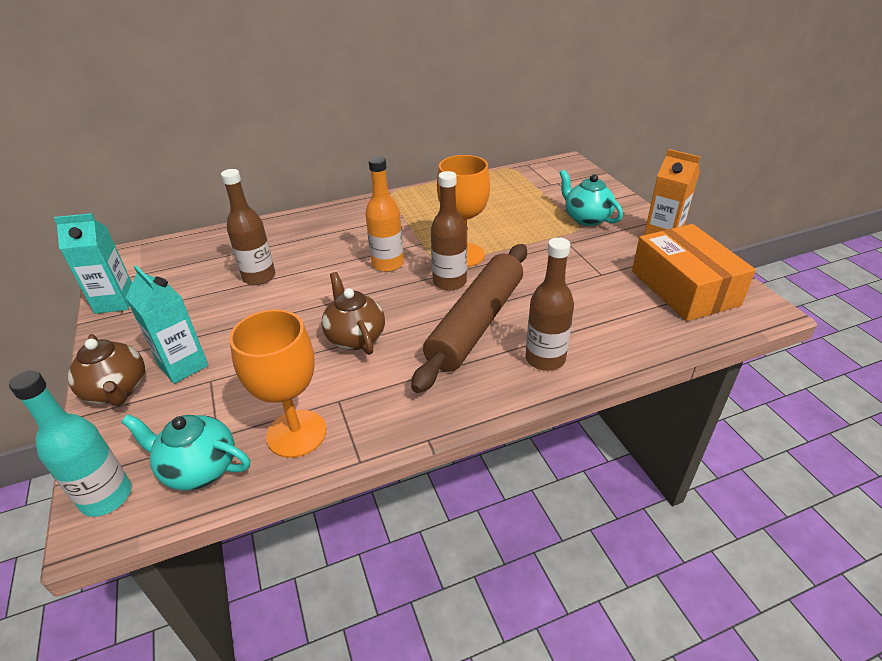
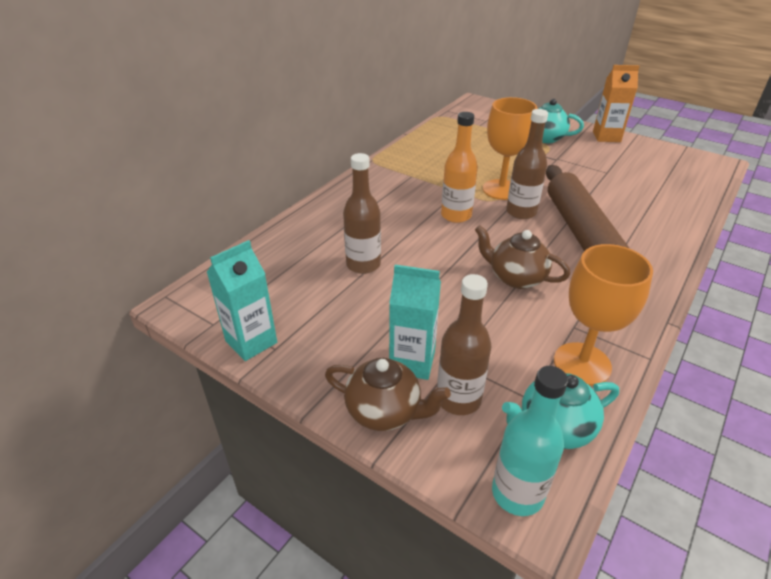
camera: 35 degrees left, 0 degrees up
(545, 359) = (655, 239): brown bottle -> brown bottle (458, 399)
(684, 288) = (663, 164): orange box -> none

